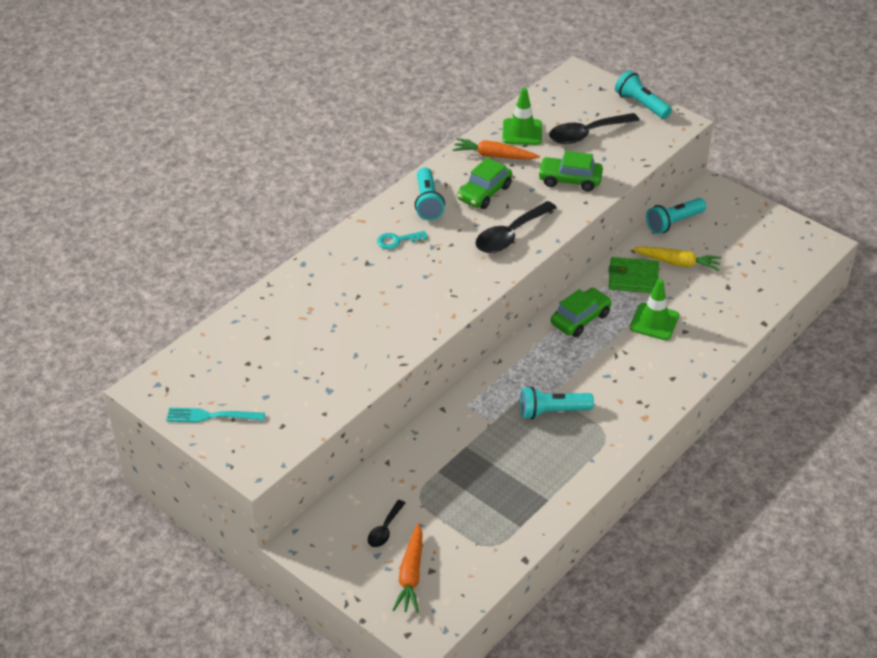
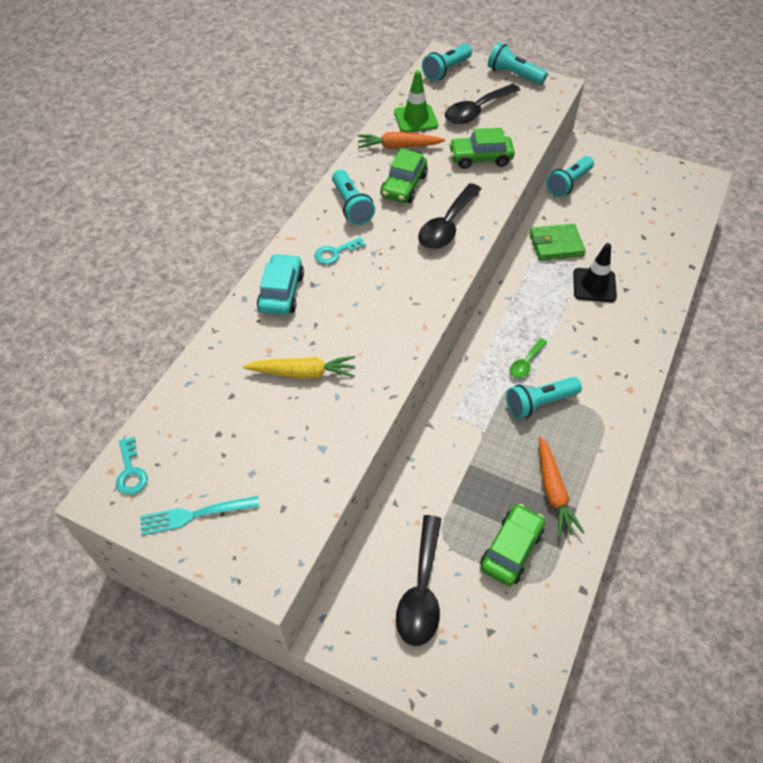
camera: 15 degrees left, 10 degrees up
(170, 376) = (131, 472): none -> turquoise key
(337, 264) = (281, 292): none -> turquoise car
(385, 529) = (421, 590): black spoon -> black spoon, size x1.85
(411, 575) = (470, 643): orange carrot -> orange carrot (553, 491)
(554, 376) = (526, 363): none -> green spoon
(573, 89) = (446, 71): none -> turquoise flashlight
(580, 319) = (525, 296): green car -> green car (511, 549)
(654, 322) = (594, 285): green traffic cone -> black traffic cone
(677, 263) = (588, 222): yellow carrot -> yellow carrot (303, 373)

